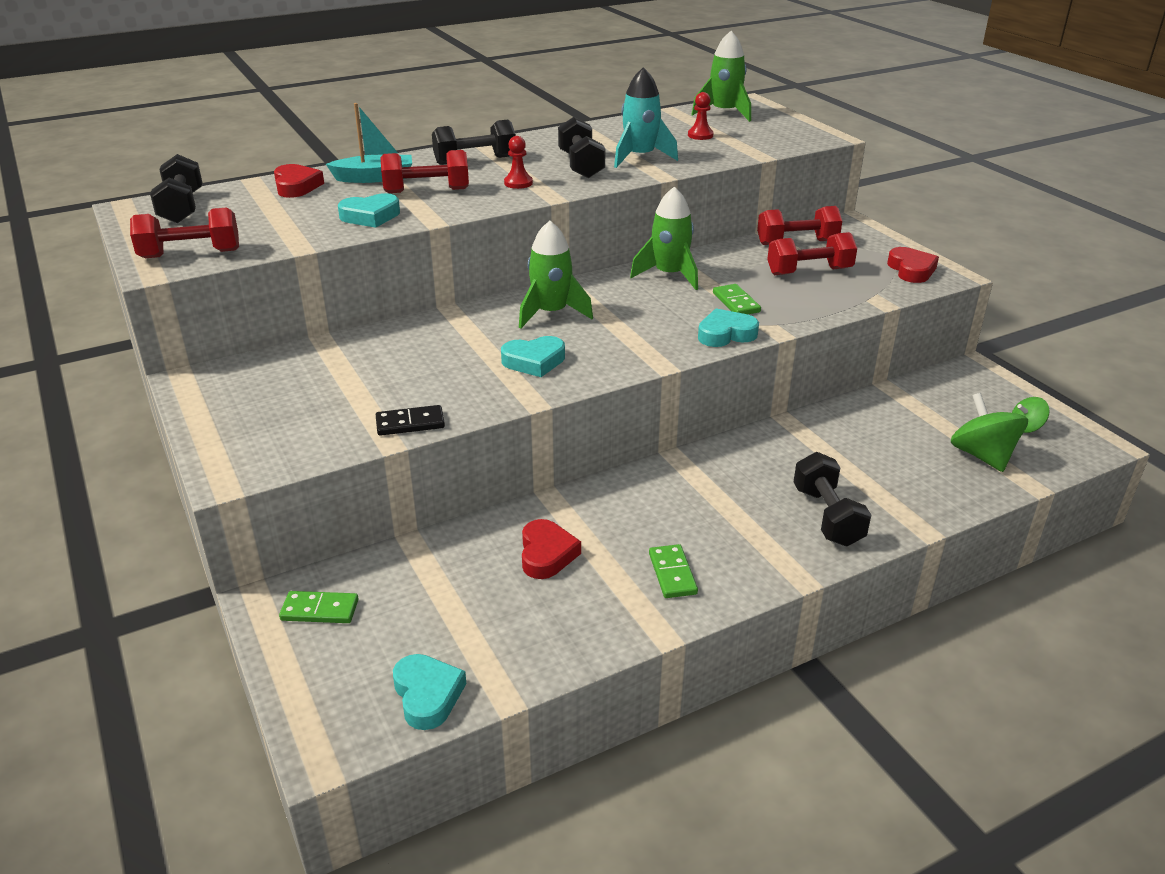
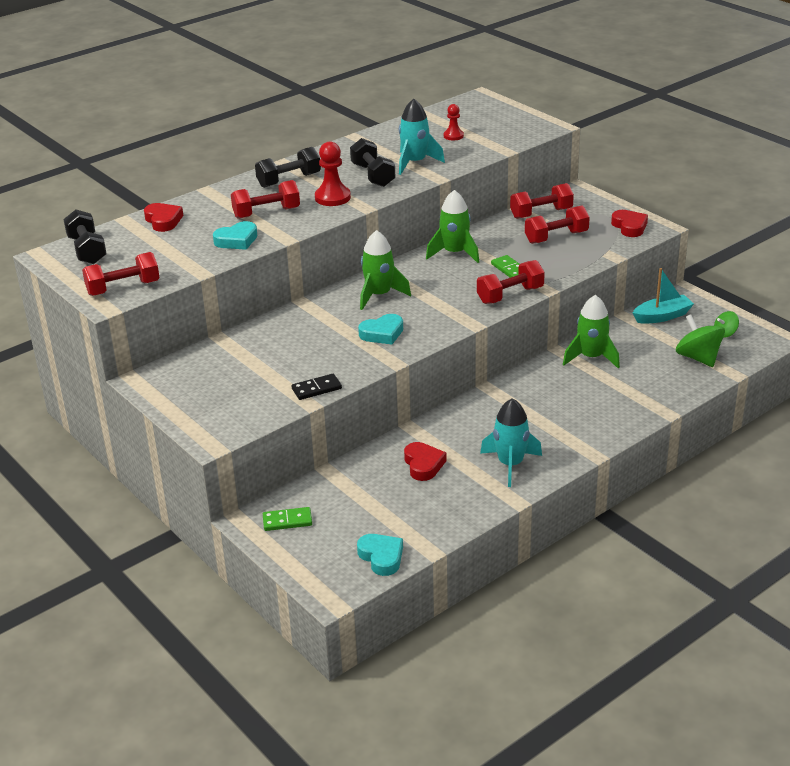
camera: 10 degrees left, 0 degrees up
(375, 178) = (220, 206): turquoise boat -> turquoise boat (662, 316)
(518, 183) = (332, 197): red pawn -> red pawn, size x1.64
(672, 574) = (510, 464): green domino -> turquoise rocket
(724, 113) = (464, 111): green rocket -> green rocket (591, 357)
(726, 334) = (510, 295): turquoise heart -> red dumbbell
(827, 516) = (602, 413): black dumbbell -> none

